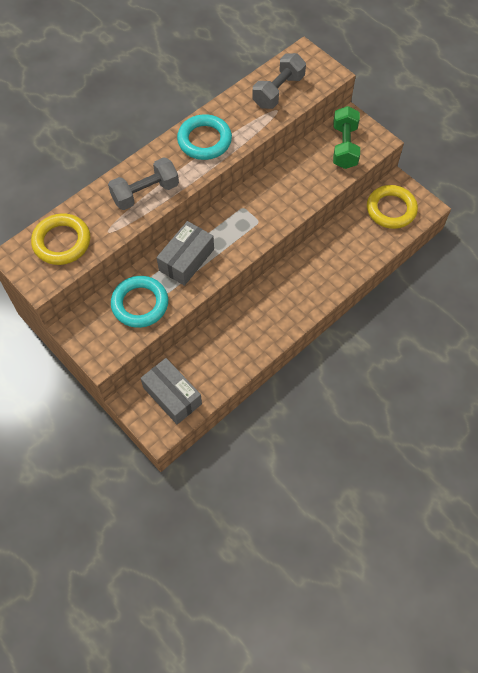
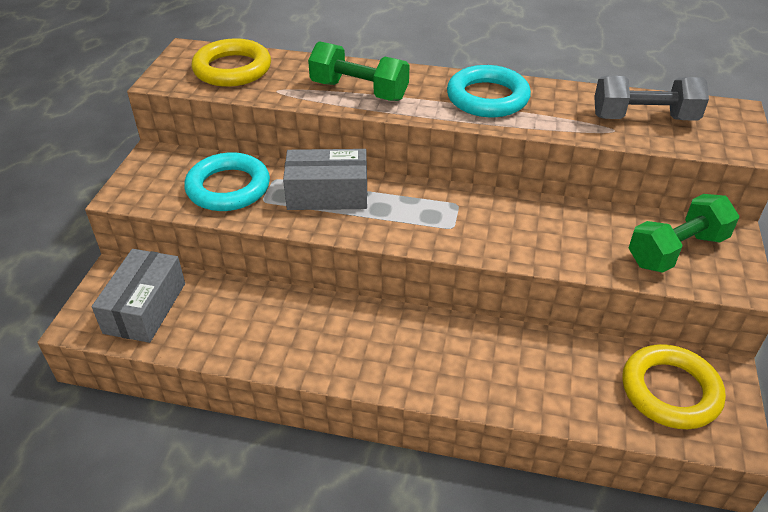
camera: 55 degrees right, 20 degrees down
(145, 193) = (359, 91): grey dumbbell -> green dumbbell

